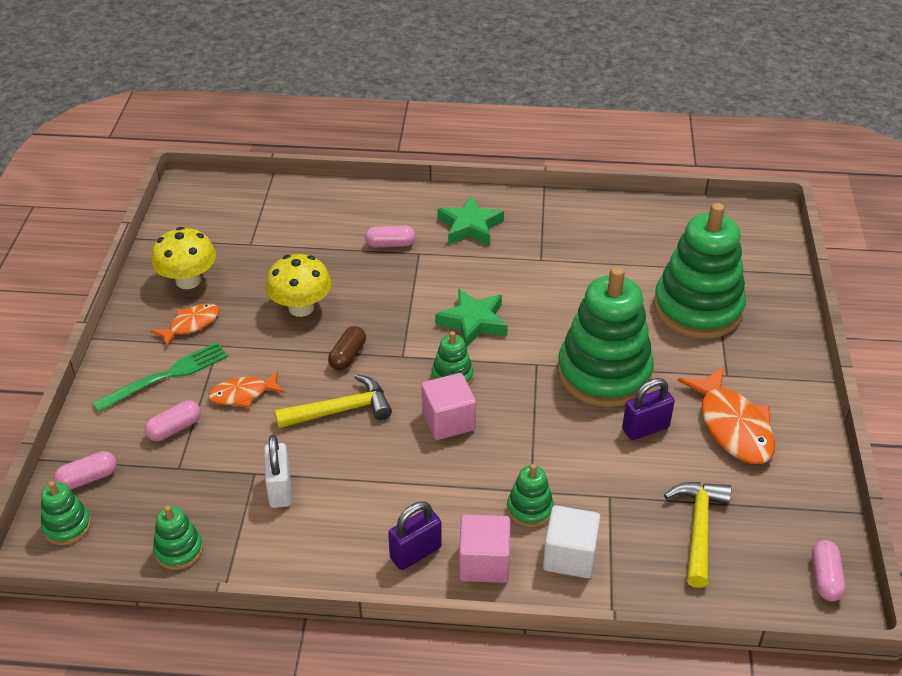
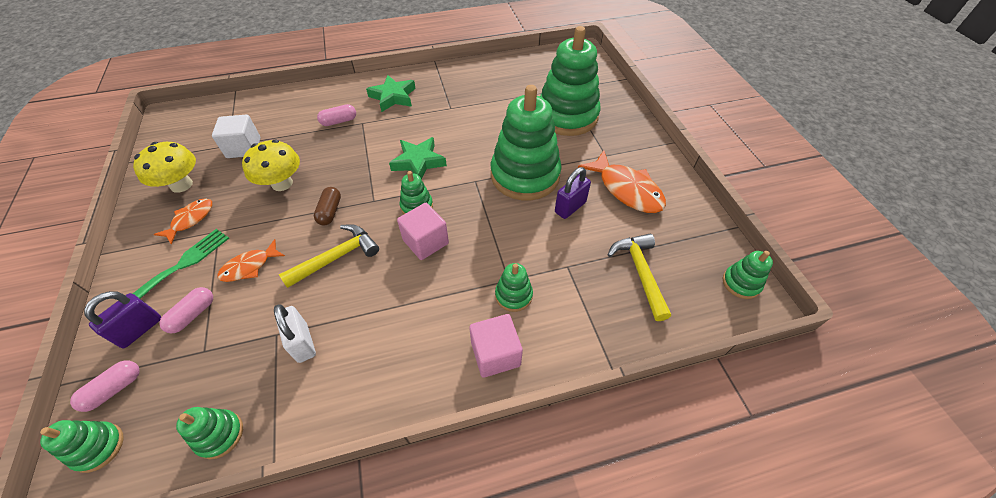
camera: 20 degrees left, 10 degrees up
(415, 553) = (437, 364): purple padlock -> purple padlock (140, 329)
(569, 556) = (559, 325): white cube -> white cube (244, 148)
(825, 578) = (741, 283): pink capsule -> green stacking toy

